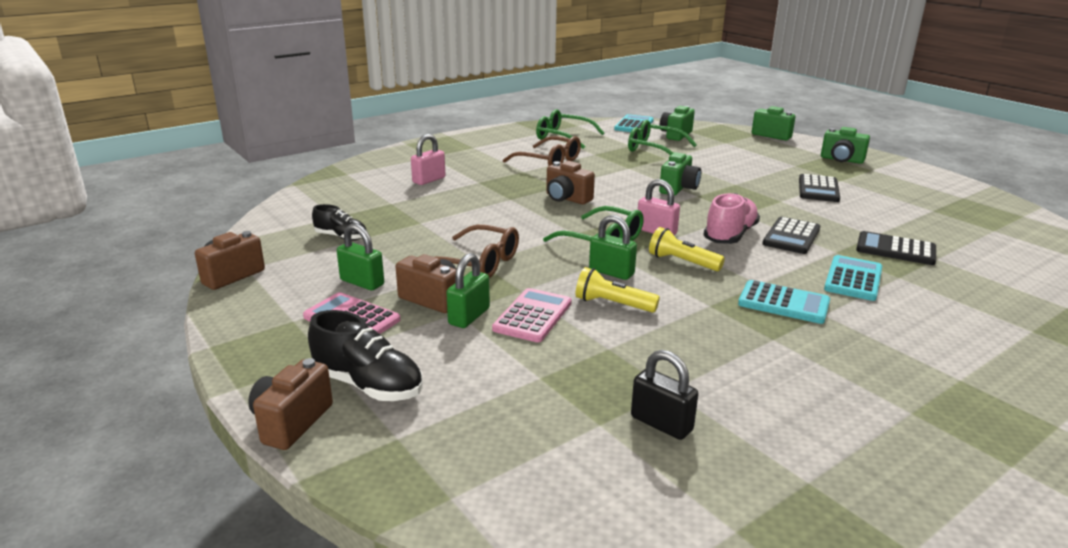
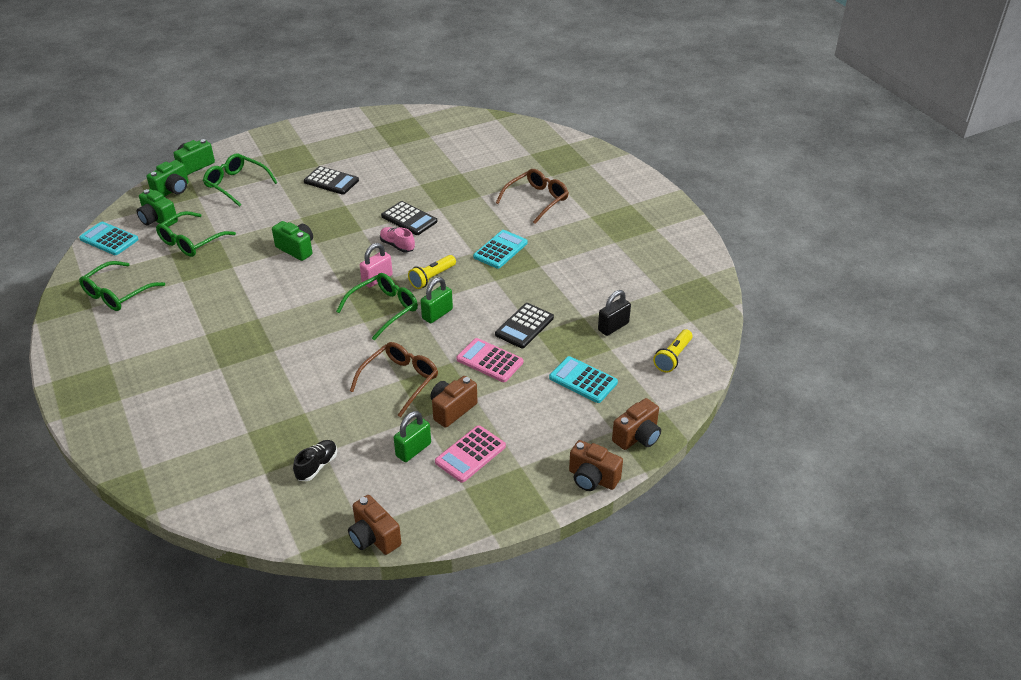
camera: 80 degrees left, 15 degrees up
(368, 385) = (558, 444): black shoe -> none
(429, 180) = (196, 403): pink padlock -> none
(469, 316) = (482, 392): green padlock -> none
(548, 161) = (187, 314): brown glasses -> brown glasses (536, 200)
(566, 199) = (289, 316): brown camera -> brown camera (637, 437)
(612, 304) = (483, 321): yellow flashlight -> yellow flashlight (673, 357)
(730, 235) = (397, 245): pink shoe -> pink shoe, size x0.64
(761, 153) = (236, 184): none -> green glasses
(841, 160) = (276, 150): green camera -> green camera (172, 190)
(853, 279) = (478, 213): turquoise calculator -> turquoise calculator (583, 380)
(895, 249) = (444, 183): black calculator -> black calculator (524, 326)

